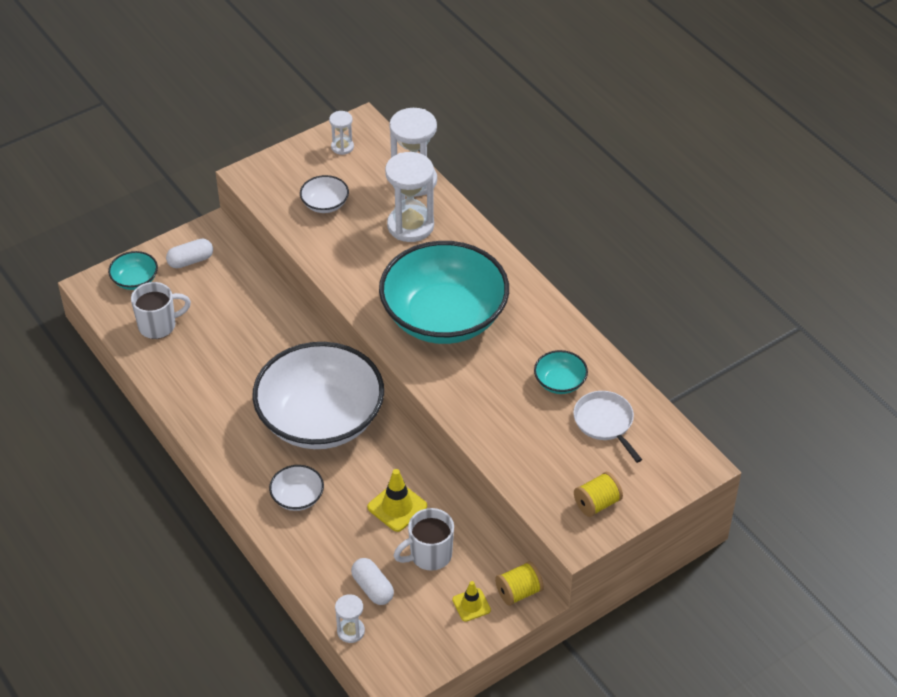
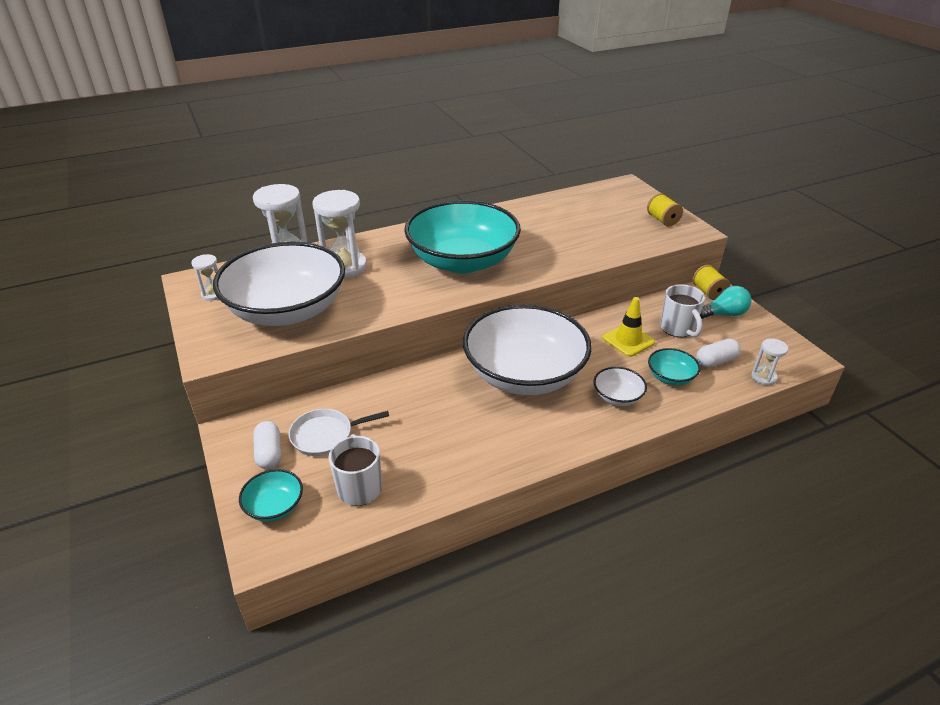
camera: 80 degrees left, 10 degrees down
(325, 204) = (287, 310): white bowl -> white bowl, size x2.47
(471, 605) = (724, 314): yellow traffic cone -> turquoise light bulb
(560, 382) = (545, 221): turquoise bowl -> turquoise bowl (670, 377)
(605, 422) = (587, 209): white pan -> white pan (325, 435)

